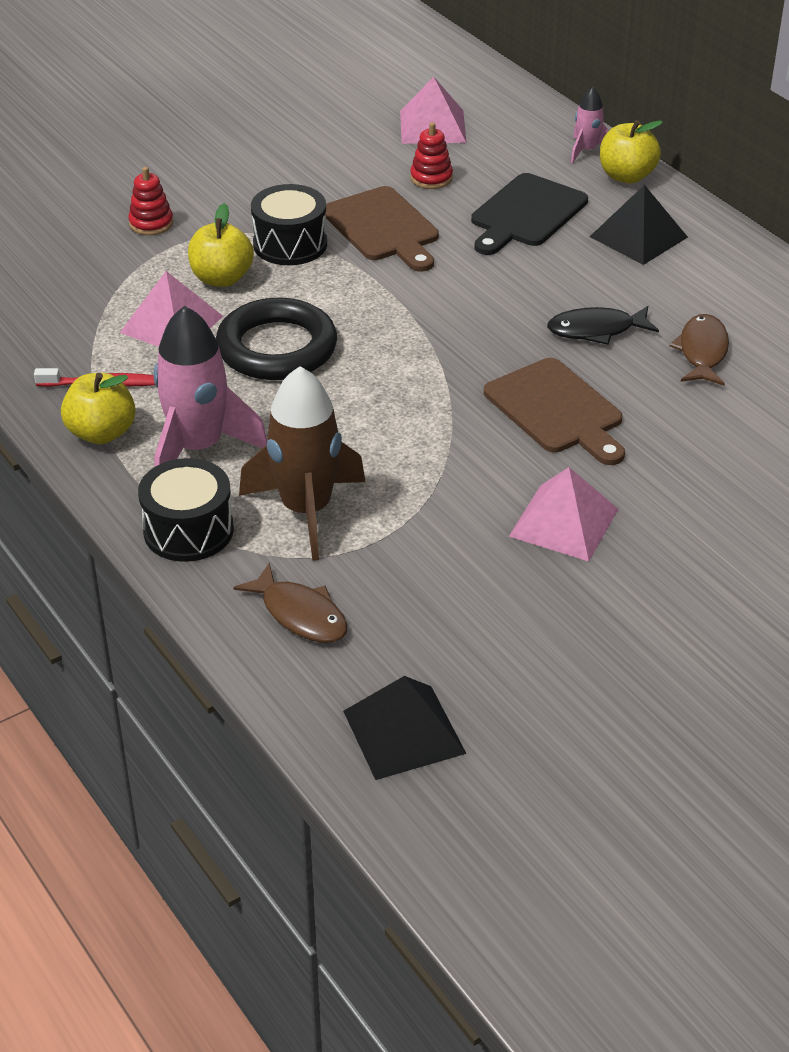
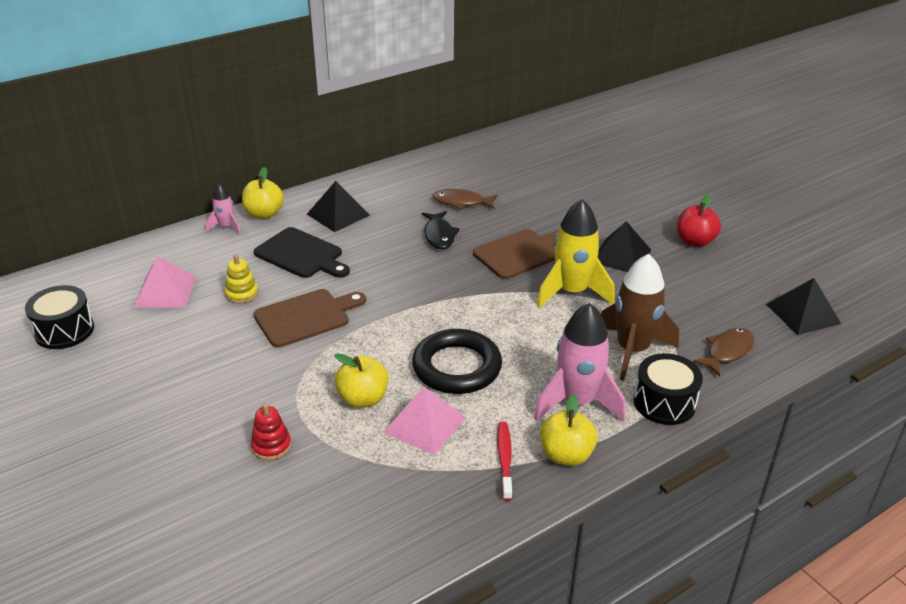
camera: 90 degrees left, 5 degrees down
(290, 244) = (319, 363): black drum -> black drum (64, 330)
(431, 178) = (242, 294): red stacking toy -> yellow stacking toy
(452, 459) = (572, 292): none -> yellow rocket
(564, 522) = (621, 256): pink pyramid -> black pyramid
(625, 622) = (695, 241): none -> red apple

